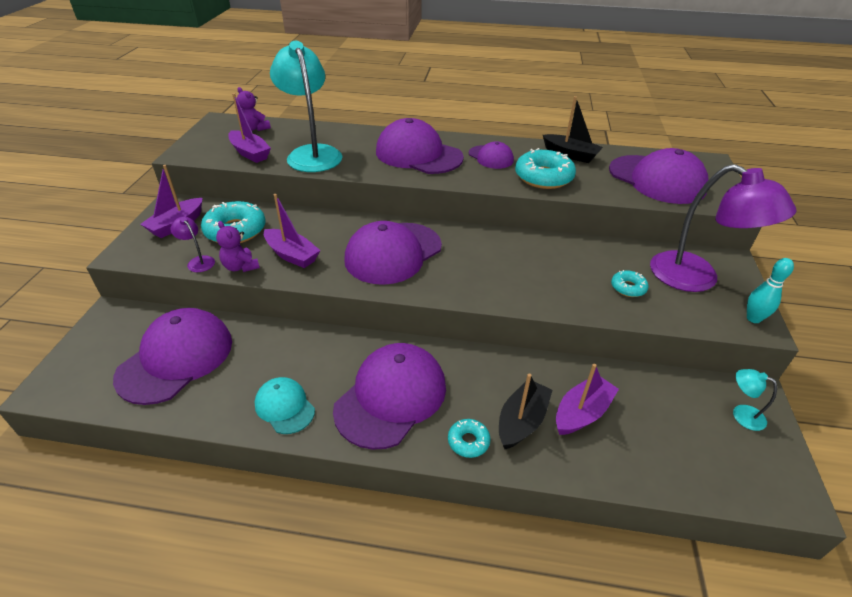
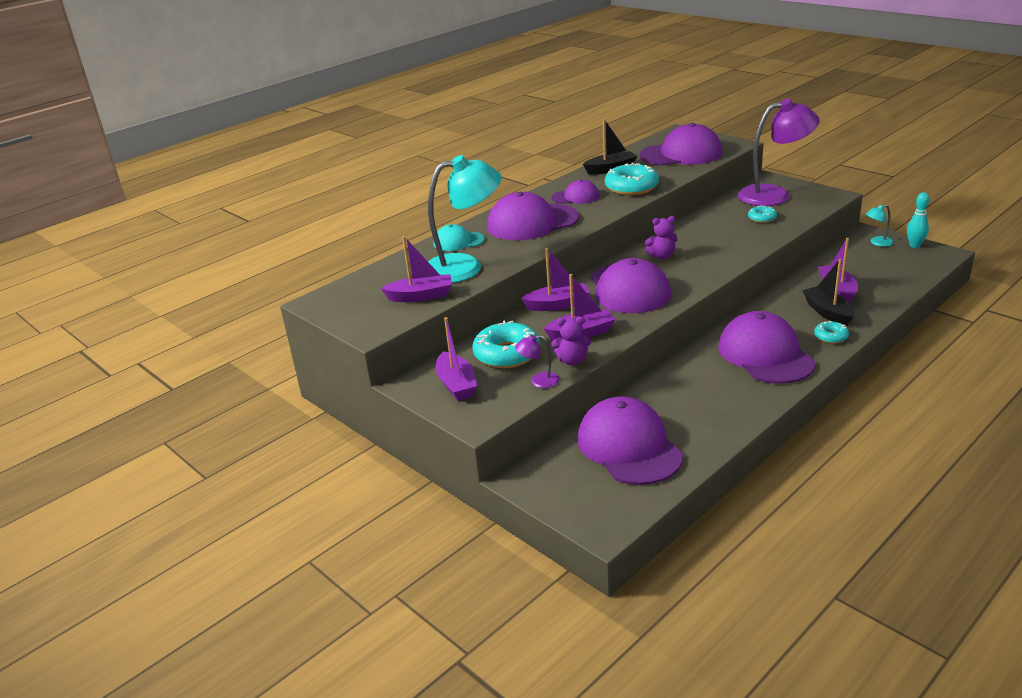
camera: 50 degrees left, 10 degrees down
(255, 128) = (367, 285): purple teddy bear -> purple teddy bear (662, 256)
(284, 407) = (737, 402): turquoise cap -> turquoise cap (458, 241)
(312, 153) = (465, 267): turquoise lamp -> turquoise lamp turned 150 degrees clockwise
(334, 226) = (558, 305): none -> purple boat
(753, 318) = (826, 194): turquoise bowling pin -> turquoise bowling pin (914, 245)

